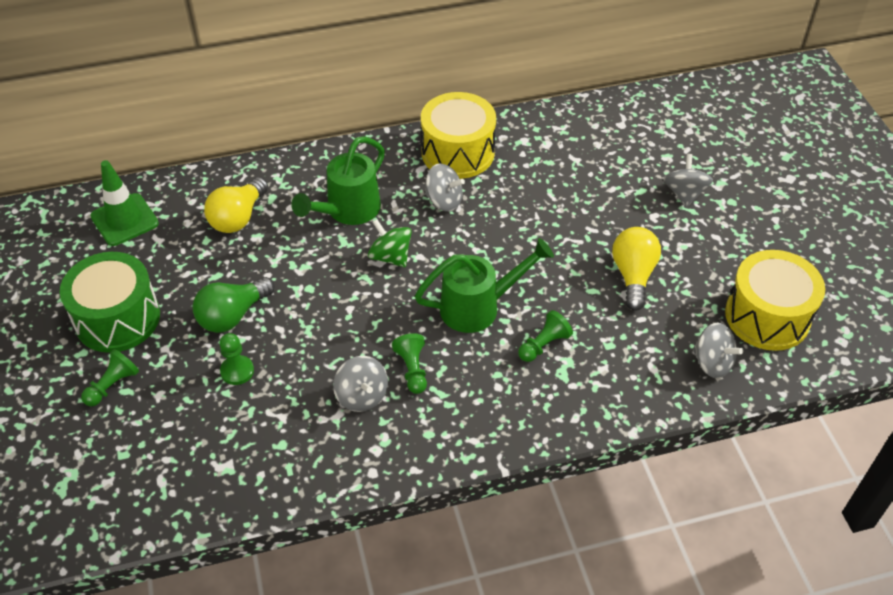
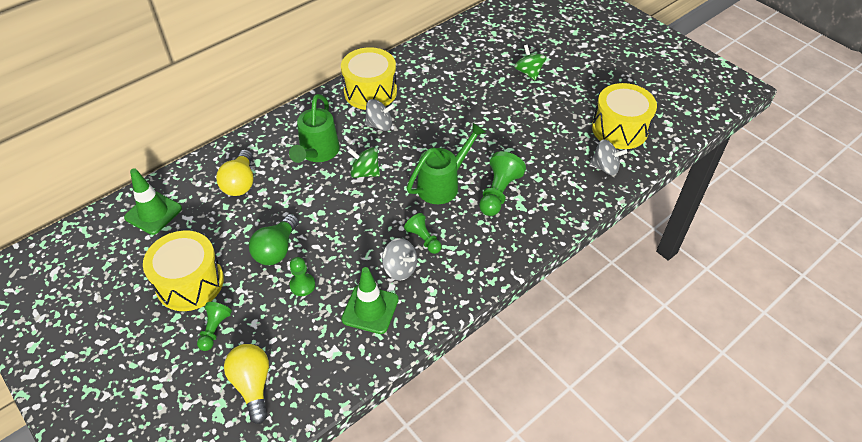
camera: 25 degrees left, 0 degrees up
(117, 318) = (190, 282): green drum -> yellow drum
(297, 432) = (370, 309): none -> green traffic cone
(544, 345) = (498, 193): green pawn -> green pawn, size x1.60
(633, 275) = (527, 132): yellow light bulb -> yellow light bulb (253, 385)
(684, 193) = (529, 72): grey spinning top -> green spinning top

